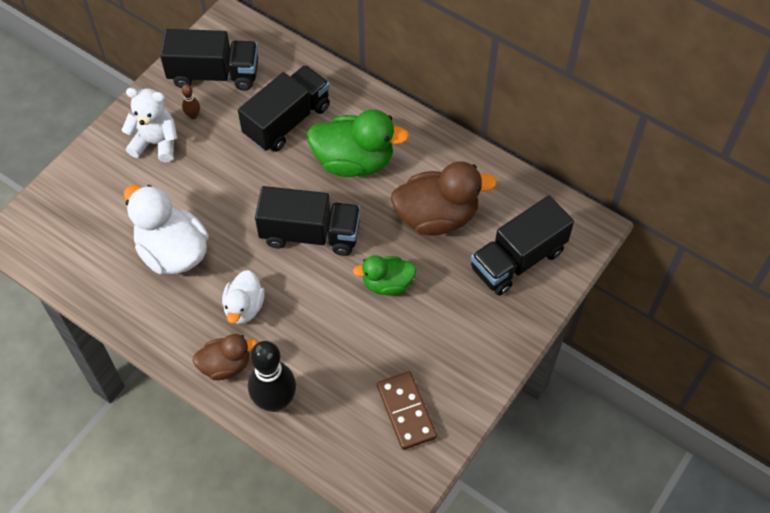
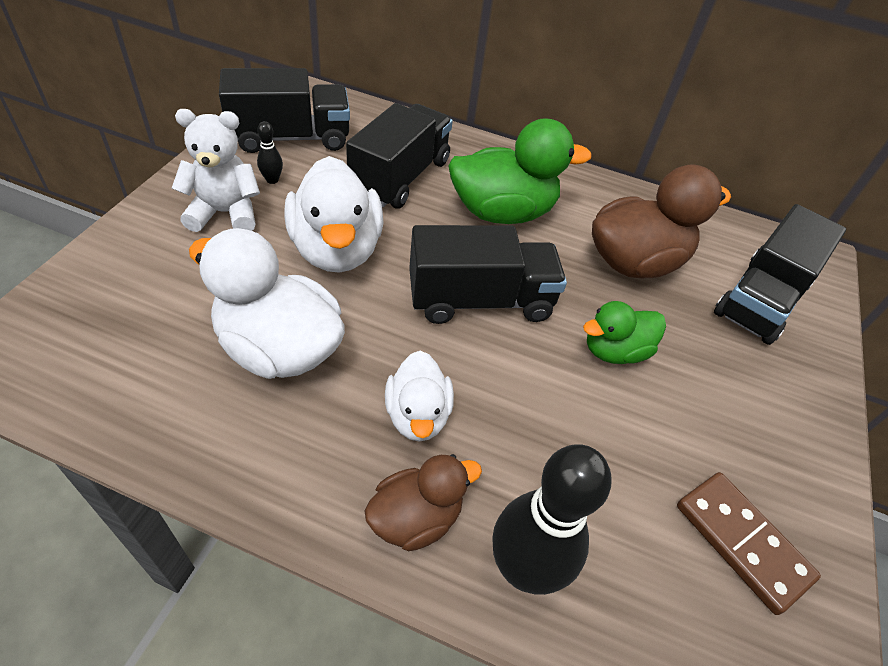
camera: 20 degrees left, 10 degrees down
(193, 115) = (272, 180): brown bowling pin -> black bowling pin
(224, 182) = (336, 249): none -> white duck

